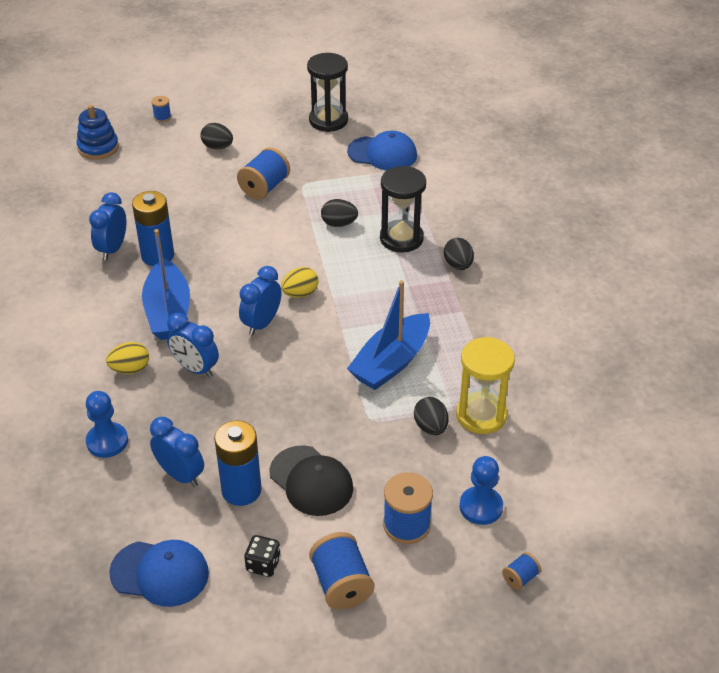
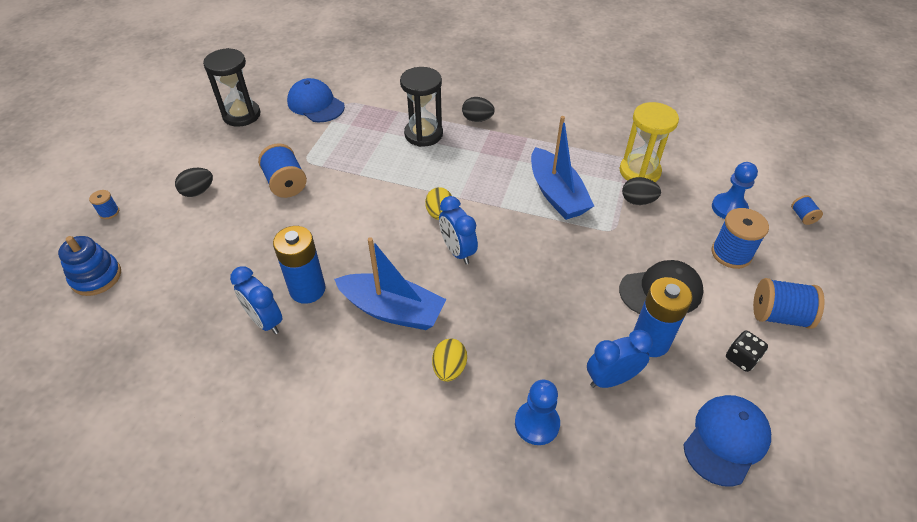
camera: 60 degrees left, 5 degrees up
(195, 368) = (482, 318): blue clock -> none
(339, 224) = (375, 159): black egg -> none
(382, 154) = (316, 104): blue cap -> blue cap turned 90 degrees counterclockwise

